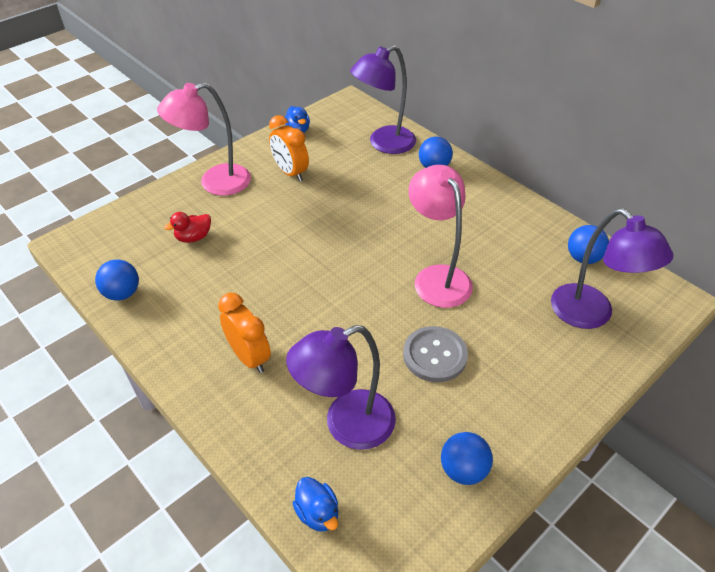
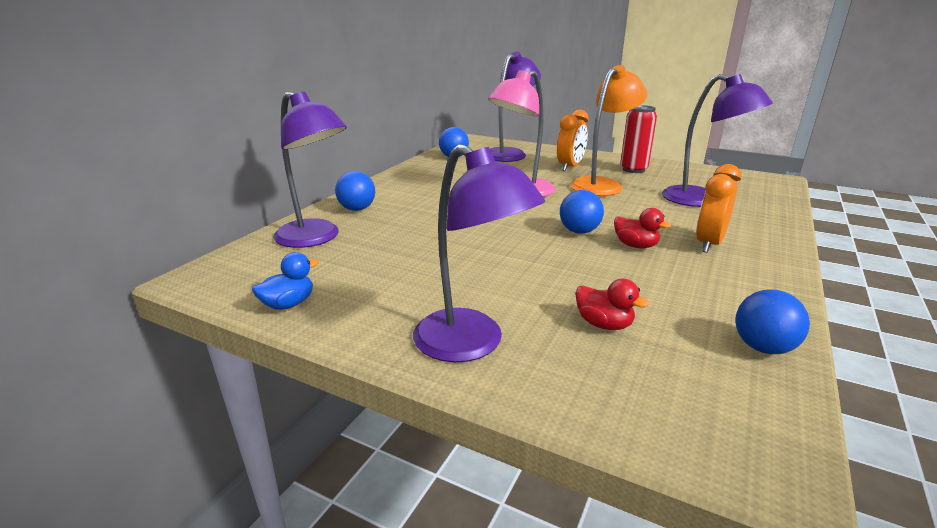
camera: 110 degrees left, 20 degrees down
(215, 183) = (471, 344): pink lamp -> purple lamp
(276, 304) = (635, 245): none -> red duck
(290, 173) = (408, 286): orange clock -> orange clock (570, 167)
(318, 513) = (772, 198): blue duck -> none
(435, 355) = (602, 185): grey button -> orange lamp
(463, 470) = (674, 171): blue ball -> blue ball (579, 231)
(484, 421) = (633, 169): none -> red can

